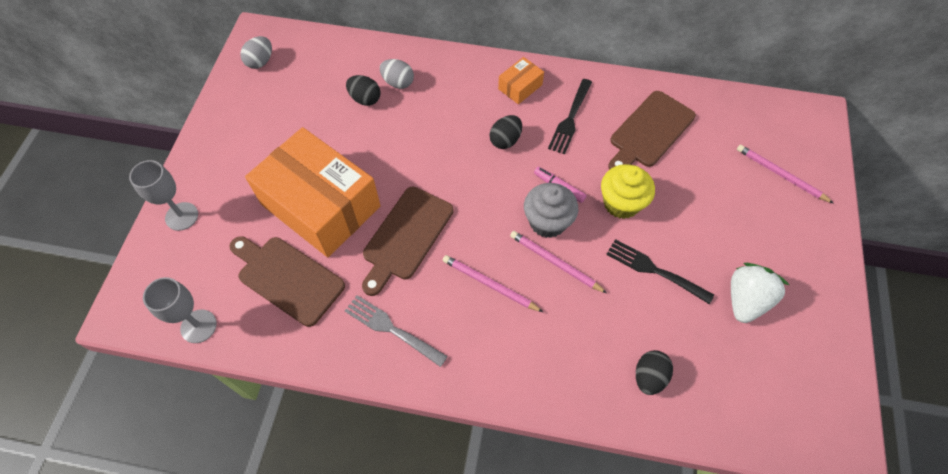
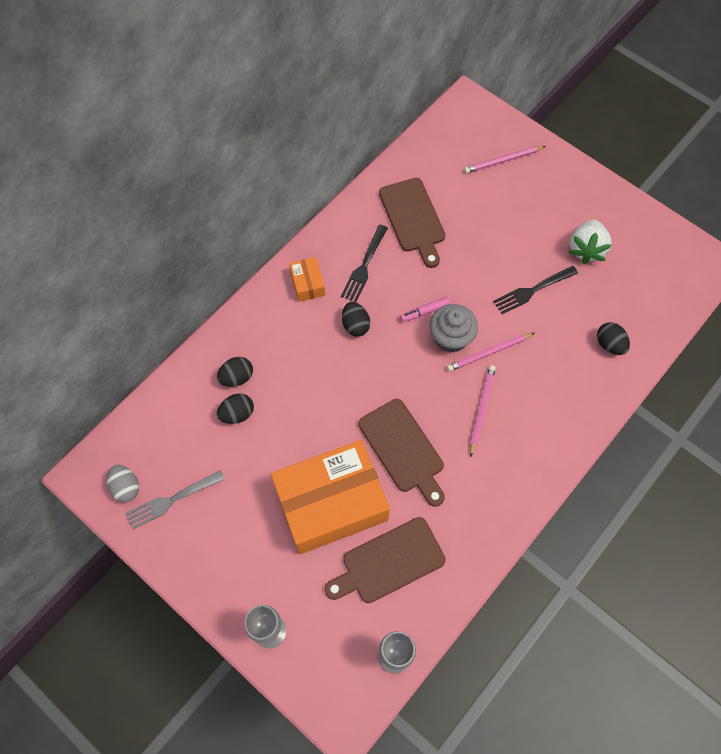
camera: 60 degrees left, 5 degrees up
(392, 329) = (481, 499): grey fork -> grey fork (172, 500)
(398, 82) = (237, 377): grey egg -> black egg
(489, 284) = (481, 409): pink pencil -> pink pencil turned 135 degrees clockwise
(570, 118) = (364, 265): black fork -> black fork turned 60 degrees clockwise
(621, 203) = (465, 277): yellow cupcake -> none
(745, 300) = (586, 249): white strawberry -> white strawberry turned 135 degrees counterclockwise

